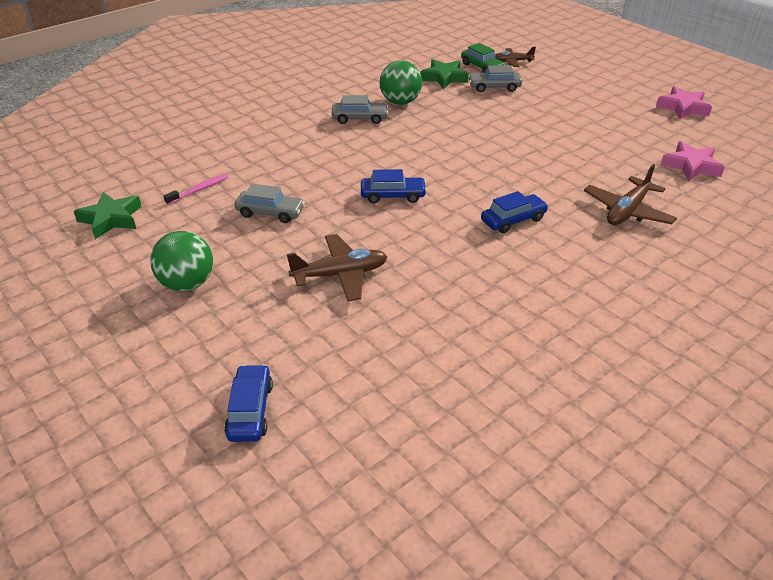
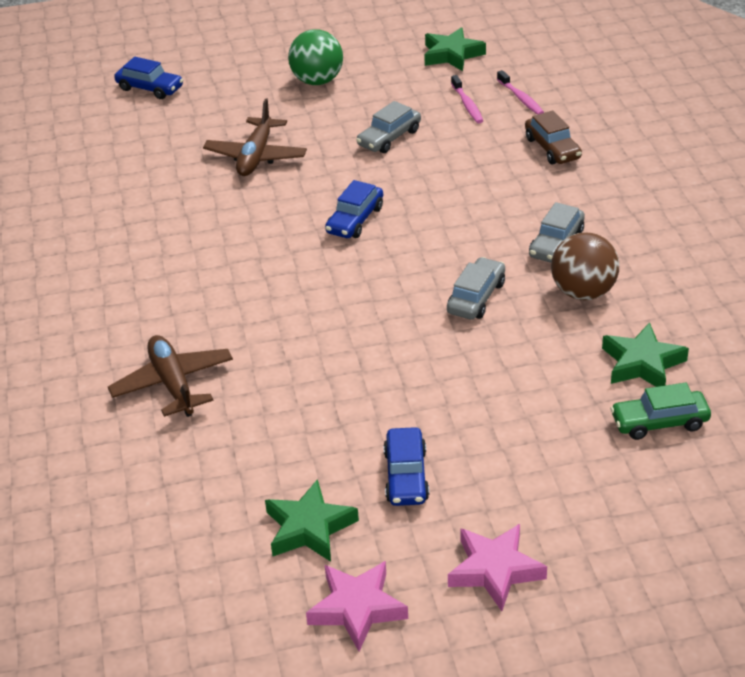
camera: 120 degrees right, 0 degrees up
(179, 169) = (521, 98): none -> pink toothbrush
(247, 142) = (552, 148): none -> brown car
(400, 102) = (583, 292): green ball -> brown ball
(494, 87) = (575, 406): grey car -> grey car (476, 297)
(512, 62) = (665, 472): brown plane -> none
(513, 220) = (238, 288): blue car -> blue car (406, 476)
(660, 132) = (309, 528): none -> green star
(691, 166) = (203, 503): pink star -> pink star (495, 570)

